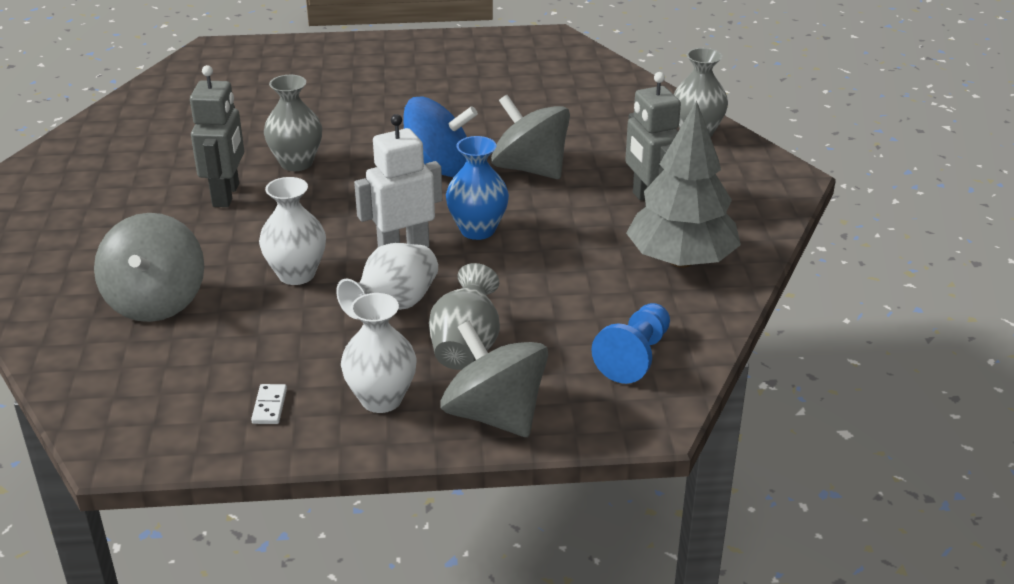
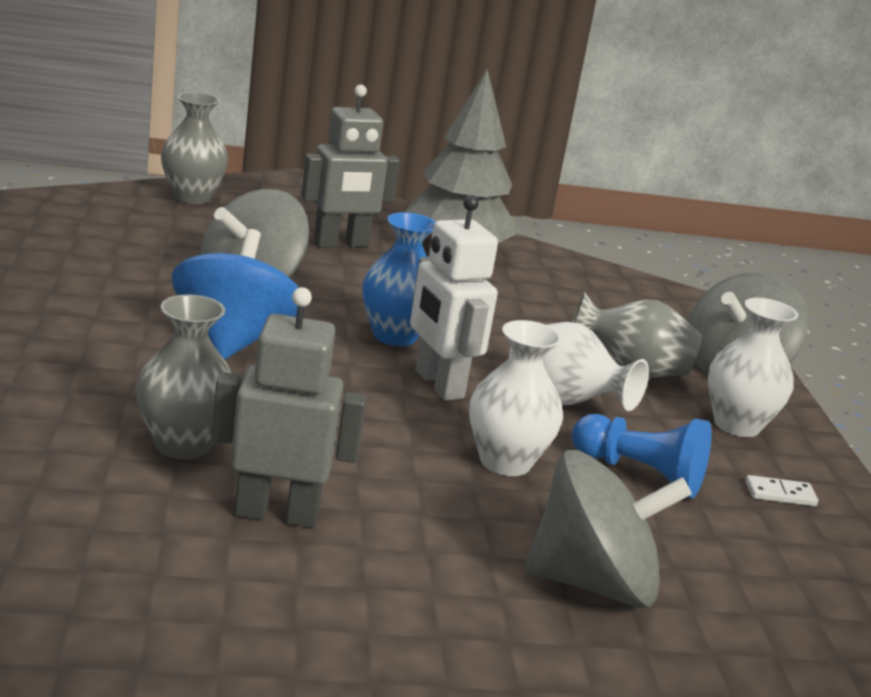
camera: 95 degrees left, 10 degrees down
(635, 357) = (620, 297): blue pawn -> blue pawn (640, 474)

